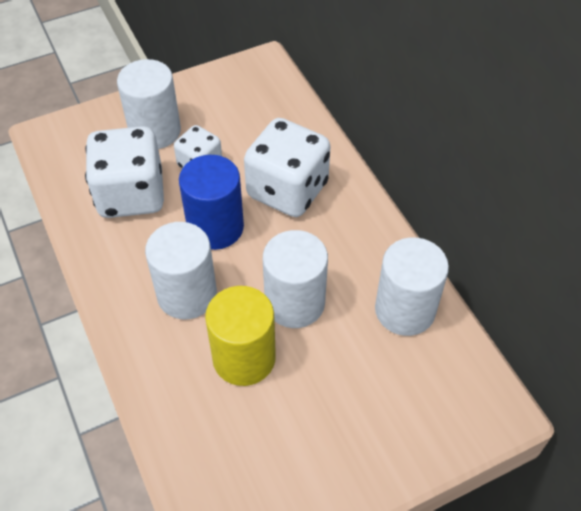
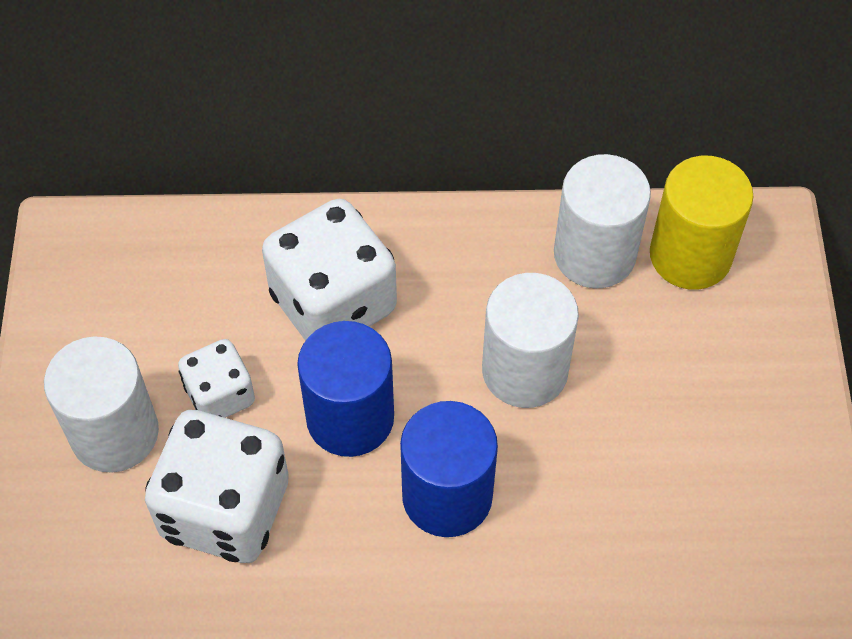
camera: 65 degrees left, 5 degrees up
(187, 294) = (447, 496): white cylinder -> blue cylinder
(244, 358) = (581, 463): yellow cylinder -> yellow cylinder (690, 255)

